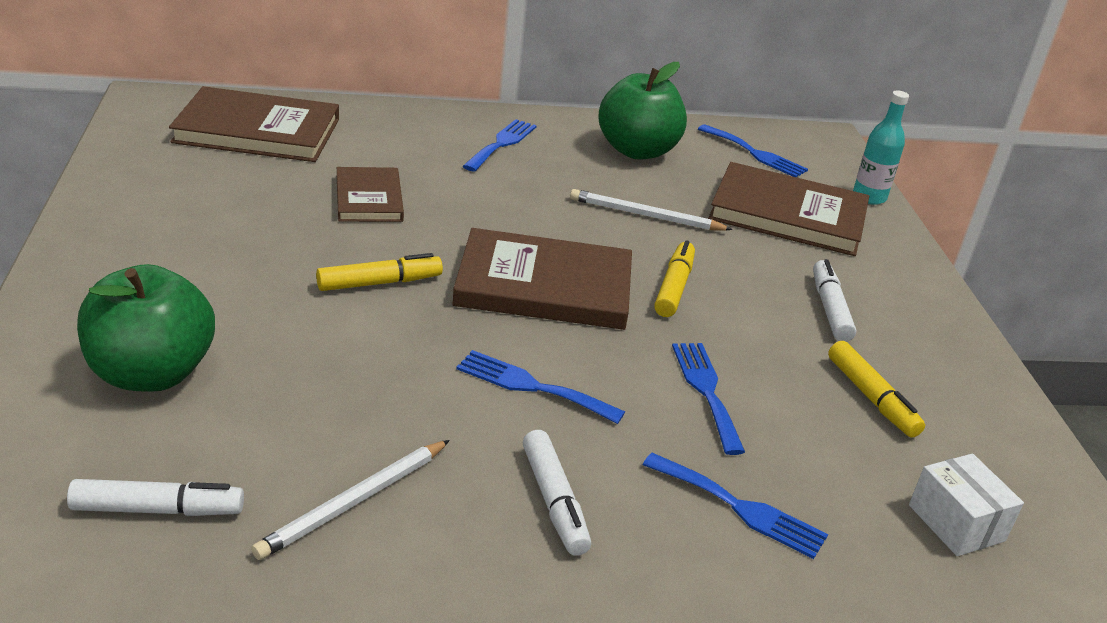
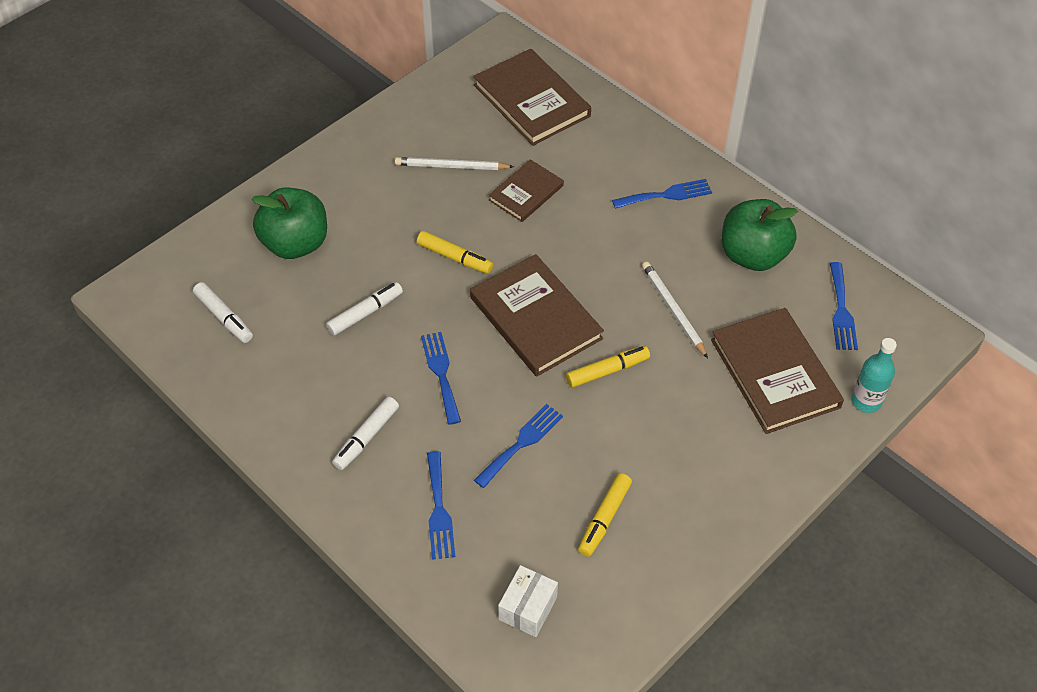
camera: 55 degrees right, 20 degrees up
(354, 502) = (292, 371): white pencil -> white pencil (451, 166)
(829, 309) = (679, 453): white marker -> white marker (365, 313)

